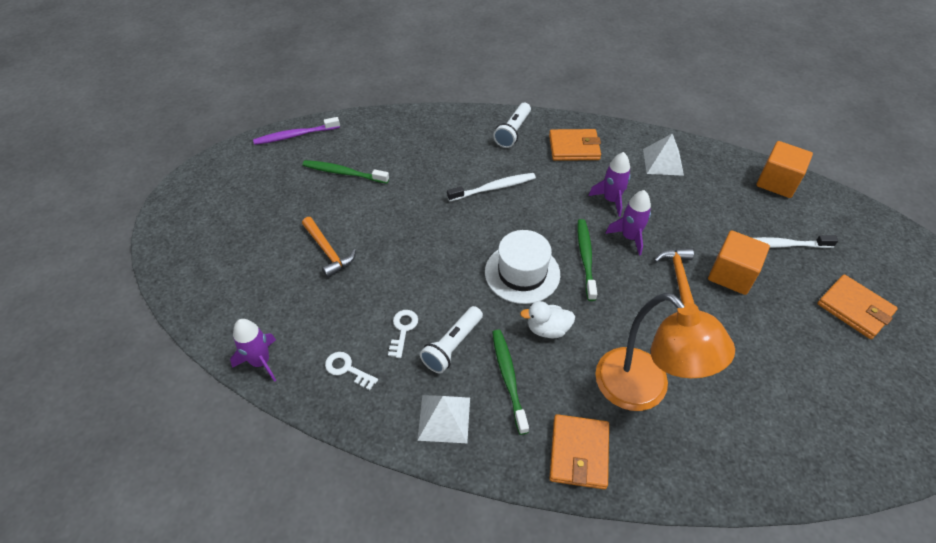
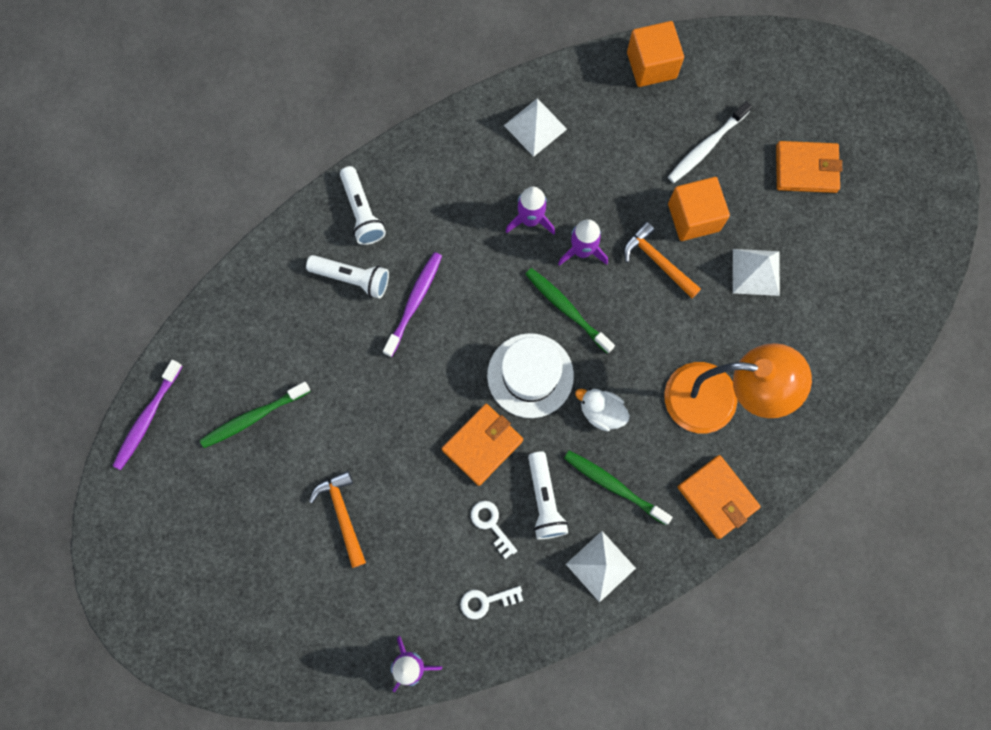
camera: 45 degrees left, 25 degrees up
(328, 251) = (342, 514): orange hammer -> orange hammer turned 120 degrees counterclockwise
(472, 154) = (352, 278): none -> white flashlight
(493, 188) = (414, 302): white toothbrush -> purple toothbrush
(547, 329) = (601, 412): white duck -> white duck turned 75 degrees clockwise
(574, 147) = (439, 181): orange wallet -> orange wallet (482, 445)
(753, 338) = (756, 272): none -> white pyramid

